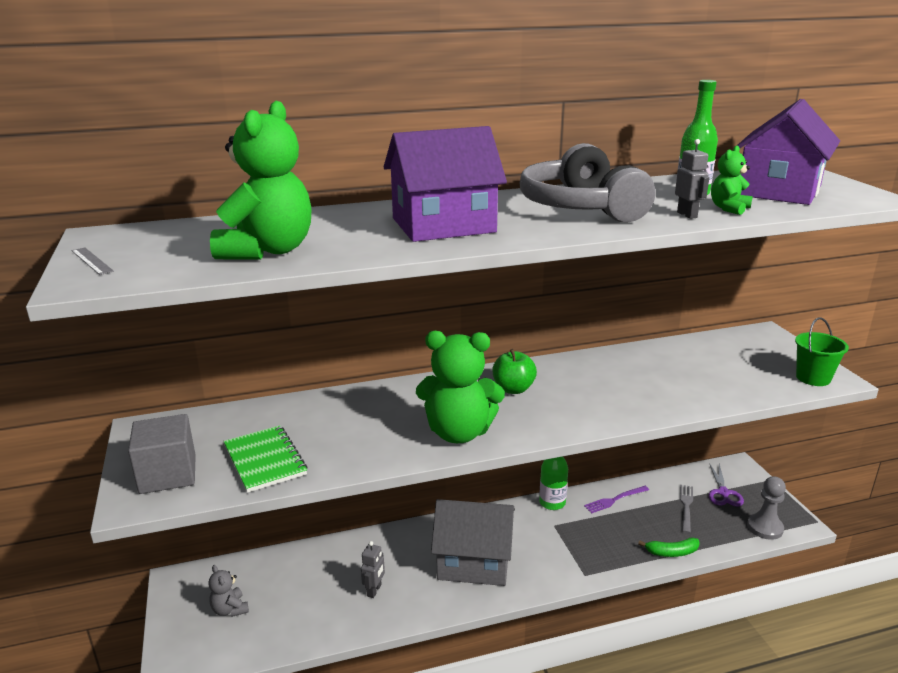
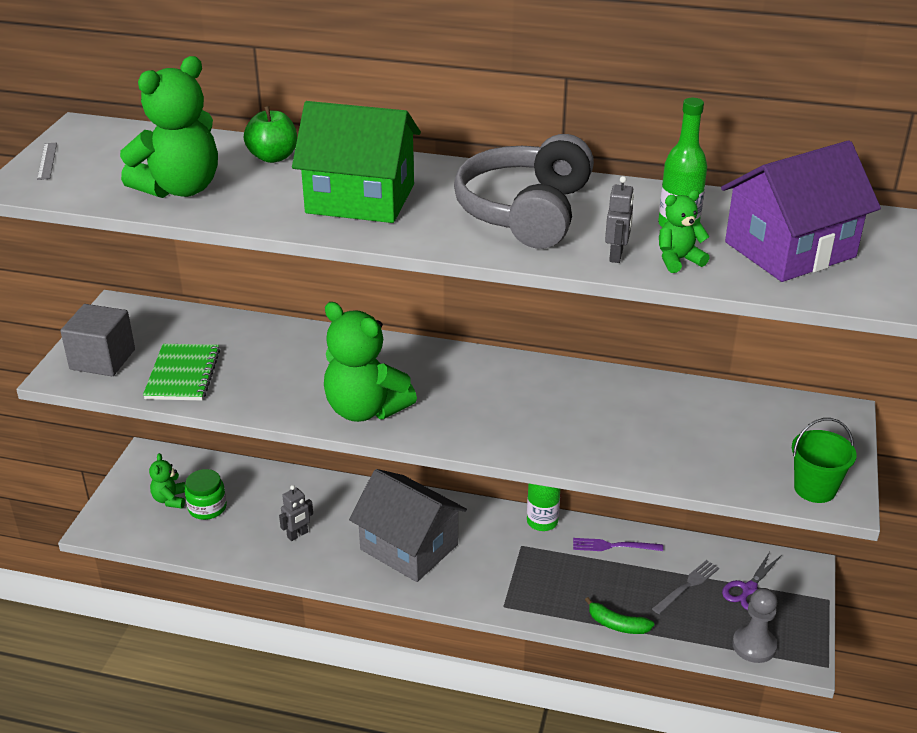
camera: 30 degrees right, 10 degrees up
(230, 609) = (170, 499): grey teddy bear -> green teddy bear
(272, 602) = (207, 508): none -> green jar
(443, 225) = (360, 199): purple house -> green house
(513, 389) = (466, 382): green apple -> green apple (273, 157)

